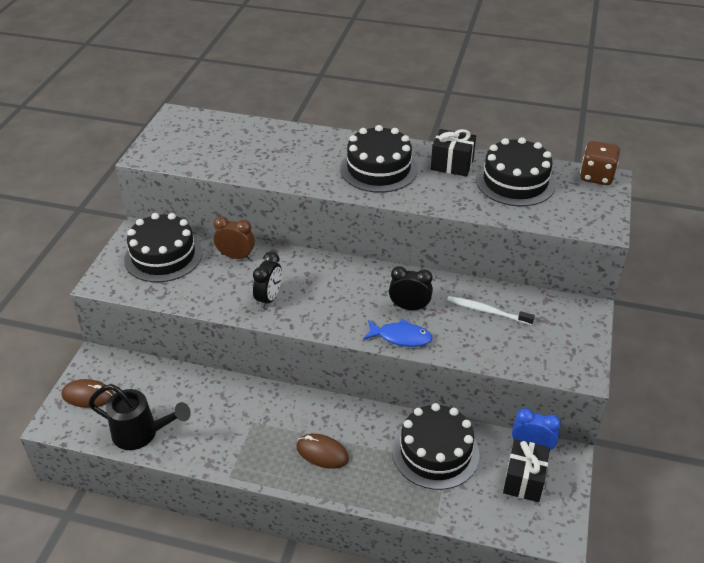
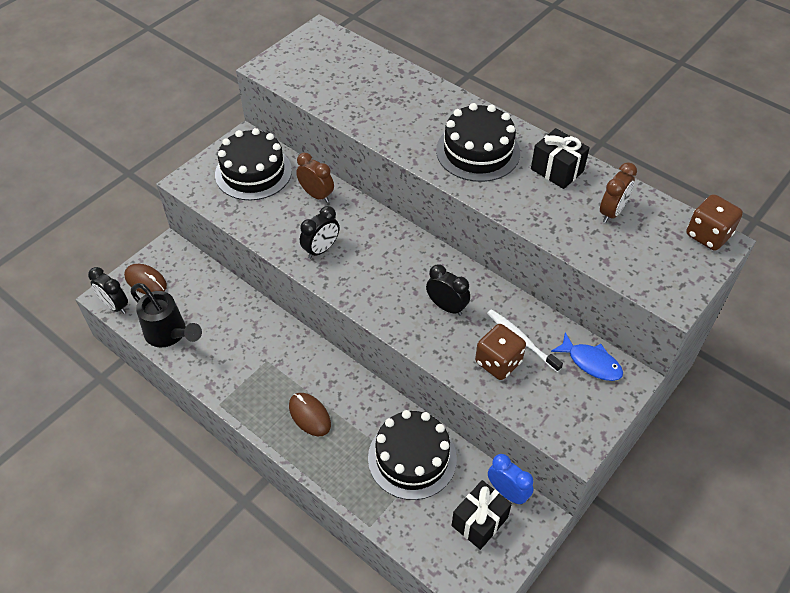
camera: 25 degrees right, 10 degrees up
(68, 428) = (115, 306): none -> black clock
(401, 337) = (419, 335): blue fish -> blue fish (591, 362)
(480, 335) = (498, 362): none -> brown dice
(515, 182) = (612, 212): black cake -> brown clock

